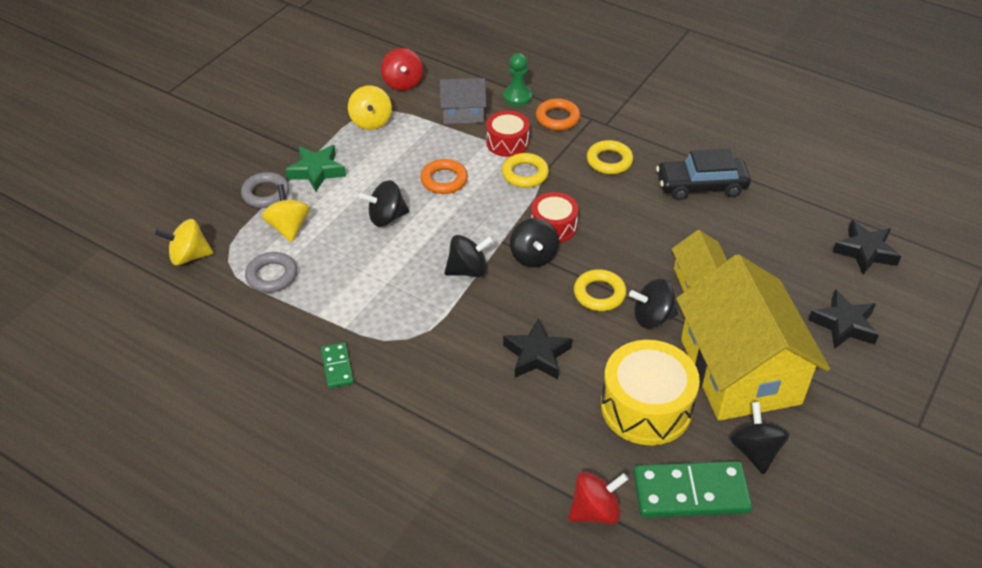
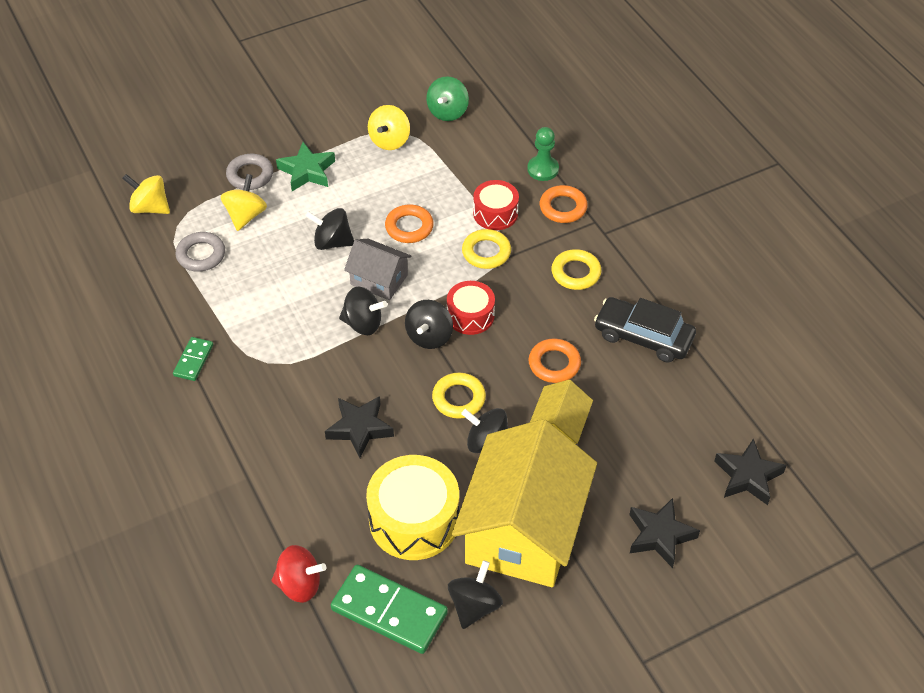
camera: 30 degrees right, 5 degrees up
(403, 83) = (447, 112): red spinning top -> green spinning top
(463, 113) = (479, 165): grey house -> grey house (379, 280)
(652, 234) = (554, 364): none -> orange ring

